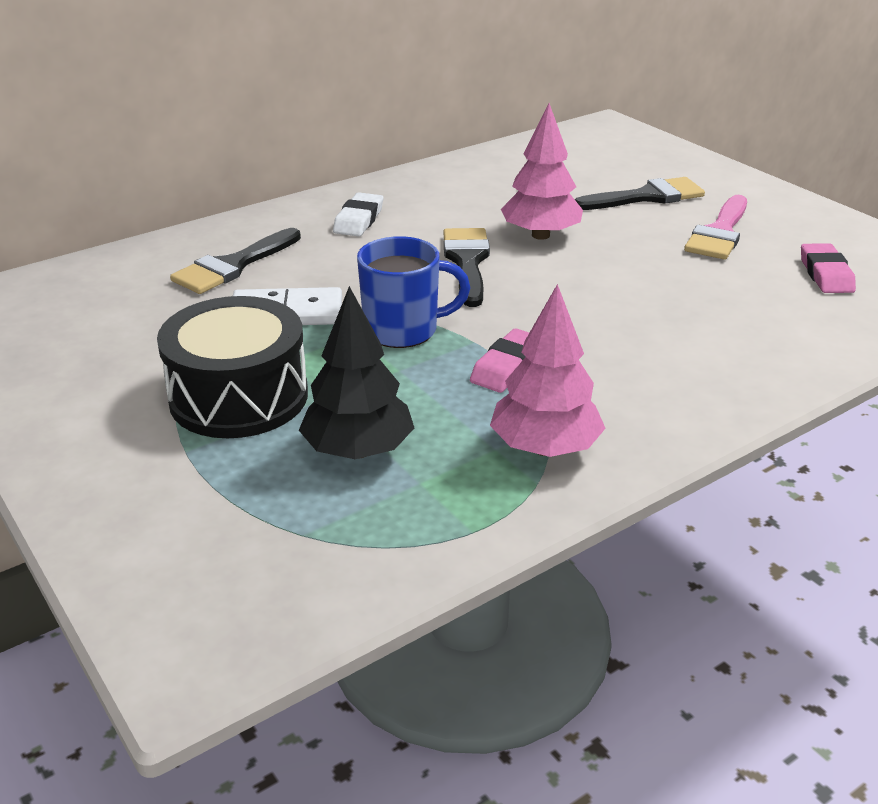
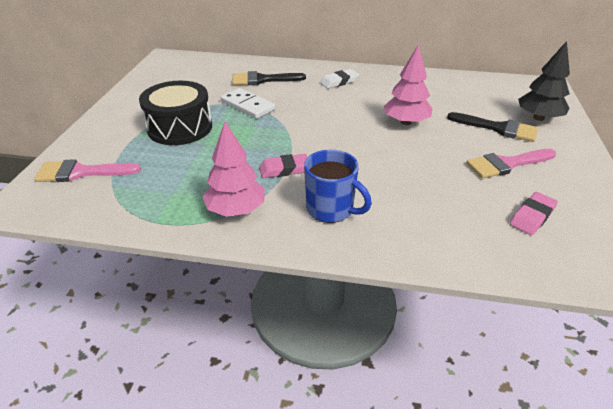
camera: 45 degrees right, 5 degrees up
(205, 551) = (81, 172): none -> pink brush
(358, 450) = (177, 168): black tree -> black tree (538, 118)
(403, 330) = (274, 133): blue mug -> blue mug (331, 209)
(467, 262) = (350, 118): black brush -> none

